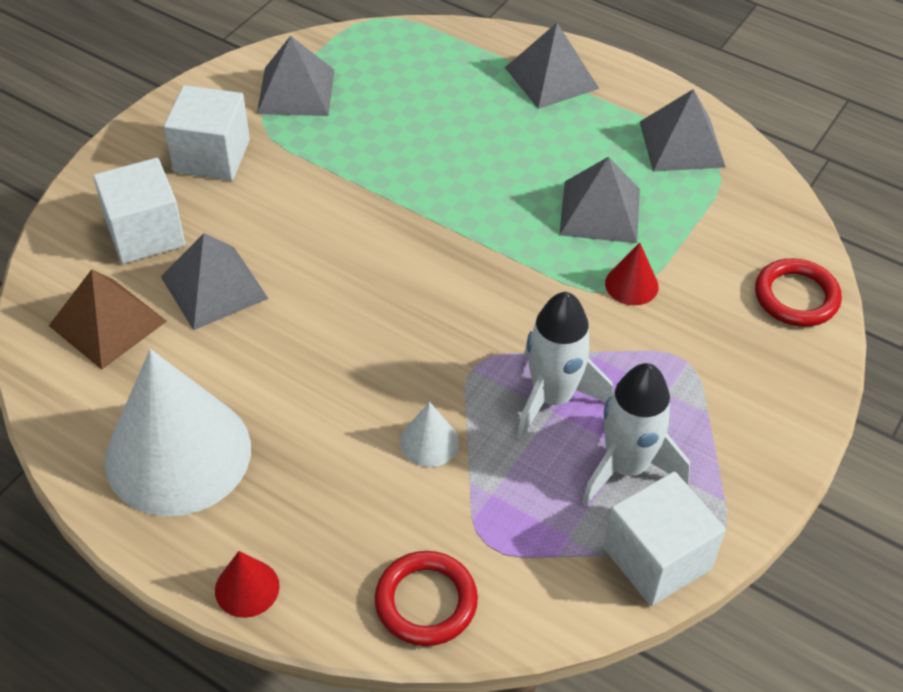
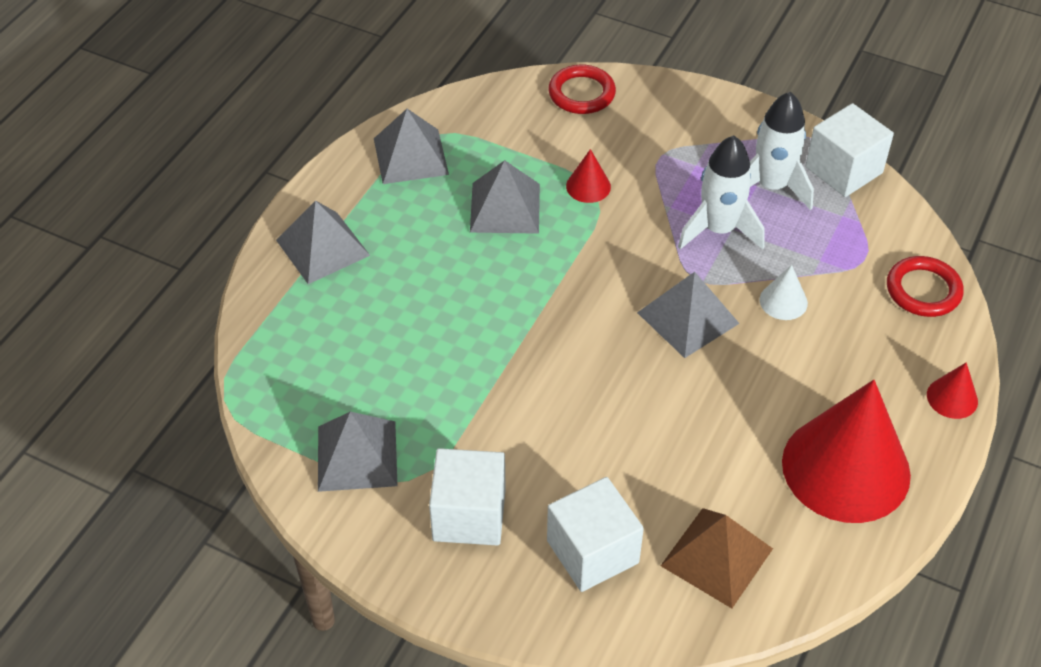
camera: 95 degrees left, 0 degrees up
(178, 453) = (846, 468): white cone -> red cone
(214, 287) = (652, 478): grey pyramid -> grey pyramid (688, 318)

